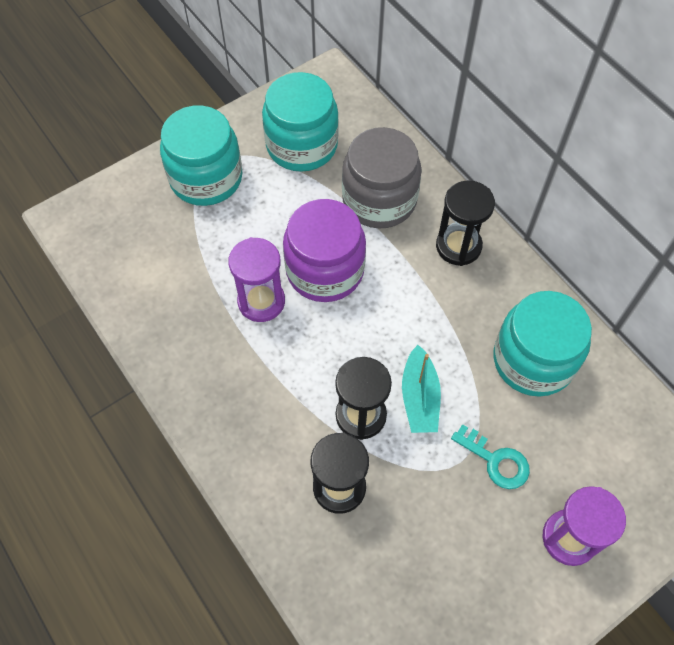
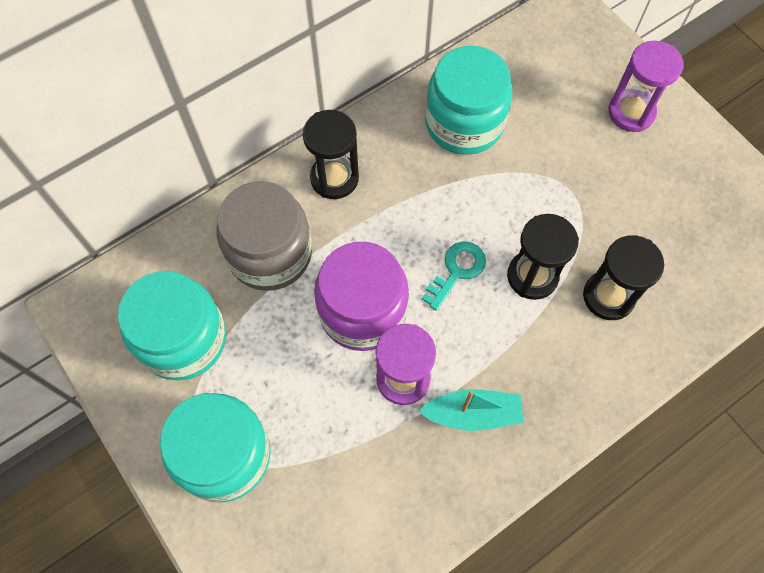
camera: 90 degrees left, 5 degrees up
(419, 397) = (509, 222): turquoise boat -> turquoise boat (472, 413)
(495, 460) = (567, 162): turquoise key -> turquoise key (457, 271)

